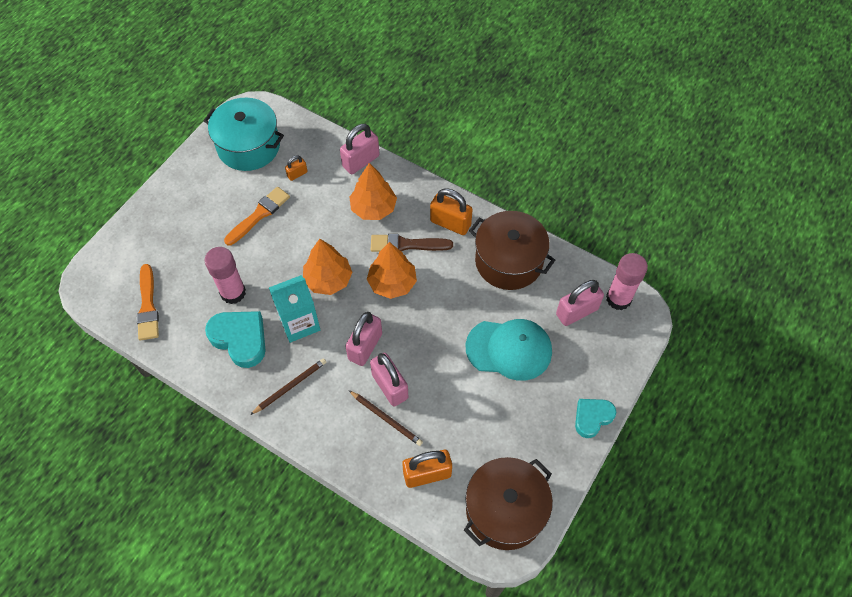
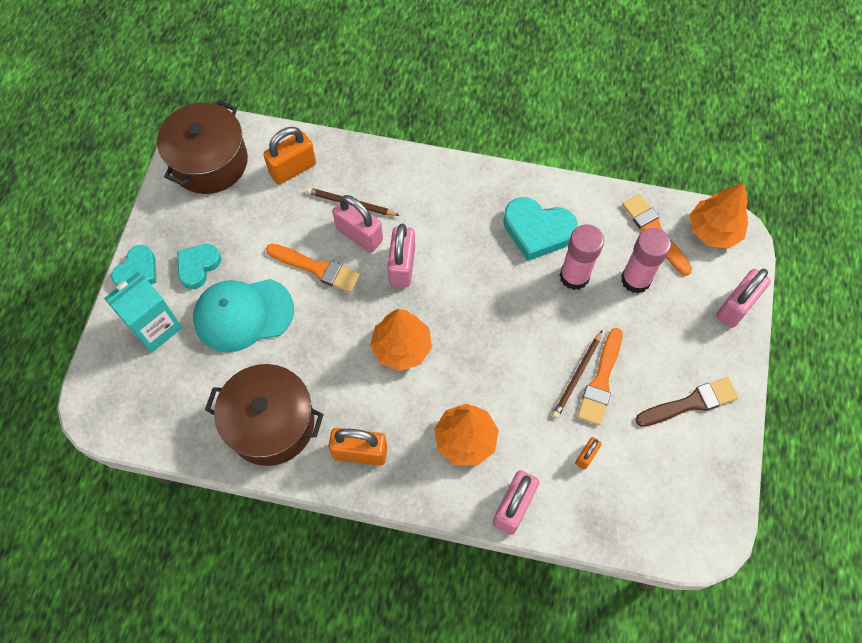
camera: 160 degrees right, 5 degrees up
(249, 146) = (672, 476): turquoise pot -> none
(290, 386) = (461, 202): brown pencil -> brown pencil (577, 376)
(299, 323) = (484, 267): turquoise carton -> turquoise carton (155, 327)
(328, 280) = (477, 326): orange tree -> orange tree (713, 230)
(406, 245) = (403, 403): brown brush -> brown brush (690, 403)
(436, 368) = (317, 268): none -> orange brush
(538, 404) = (198, 267): none -> turquoise heart
(576, 312) = (174, 384): pink padlock -> pink padlock (736, 306)
(618, 299) = (125, 418): pink glue stick -> pink glue stick (635, 280)

